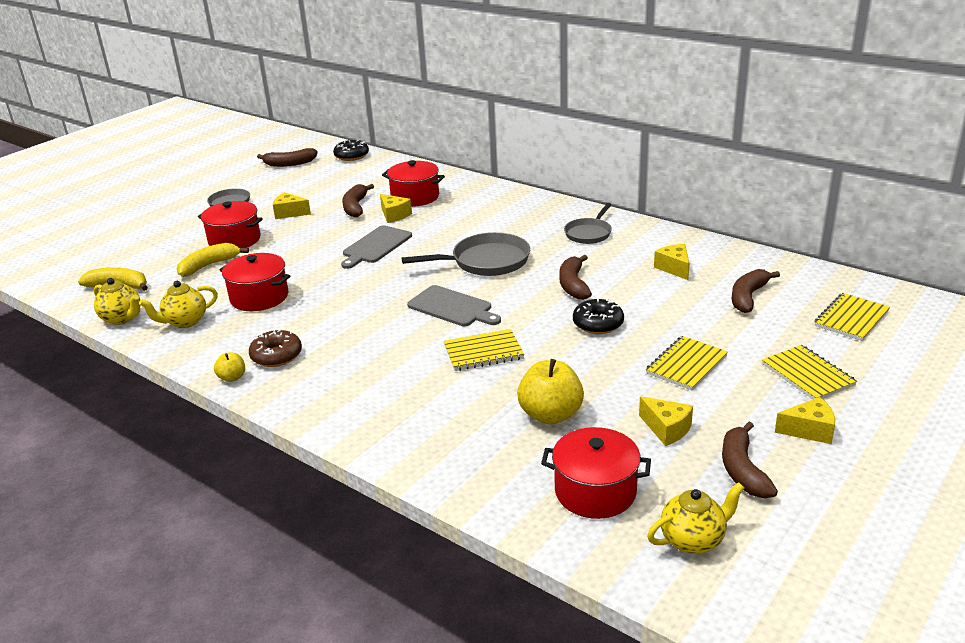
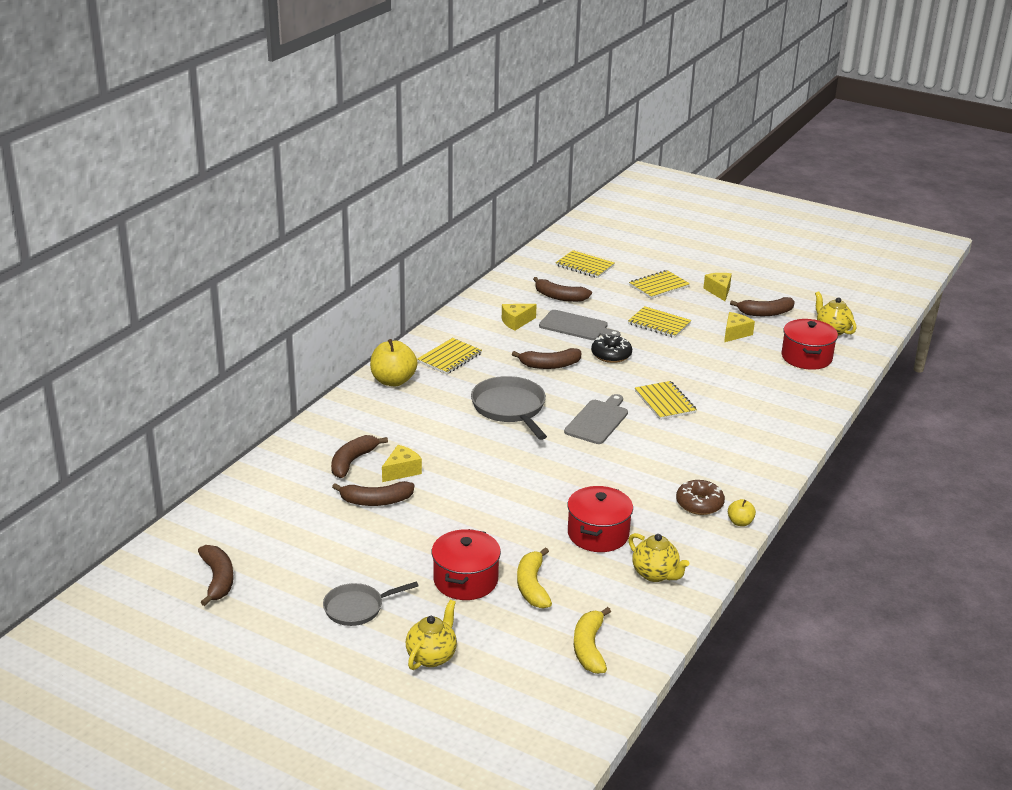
camera: 100 degrees left, 0 degrees up
(122, 318) = (659, 622): yellow teapot -> yellow teapot (432, 656)
(209, 265) = (532, 586): yellow banana -> yellow banana turned 45 degrees clockwise
(289, 213) = (389, 550): yellow cheese -> none
(351, 156) = (203, 526): black donut -> none
(375, 246) = (479, 475): grey cutting board -> grey cutting board (576, 326)
(415, 197) = (352, 462): red pot -> brown banana
(550, 415) = (735, 373): yellow apple -> yellow apple (393, 381)
(589, 233) = (449, 358): grey pan -> yellow notebook

